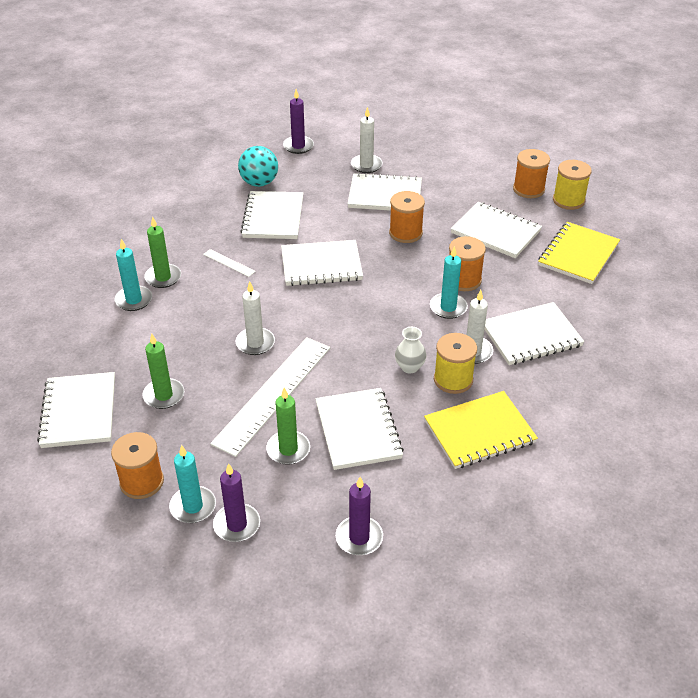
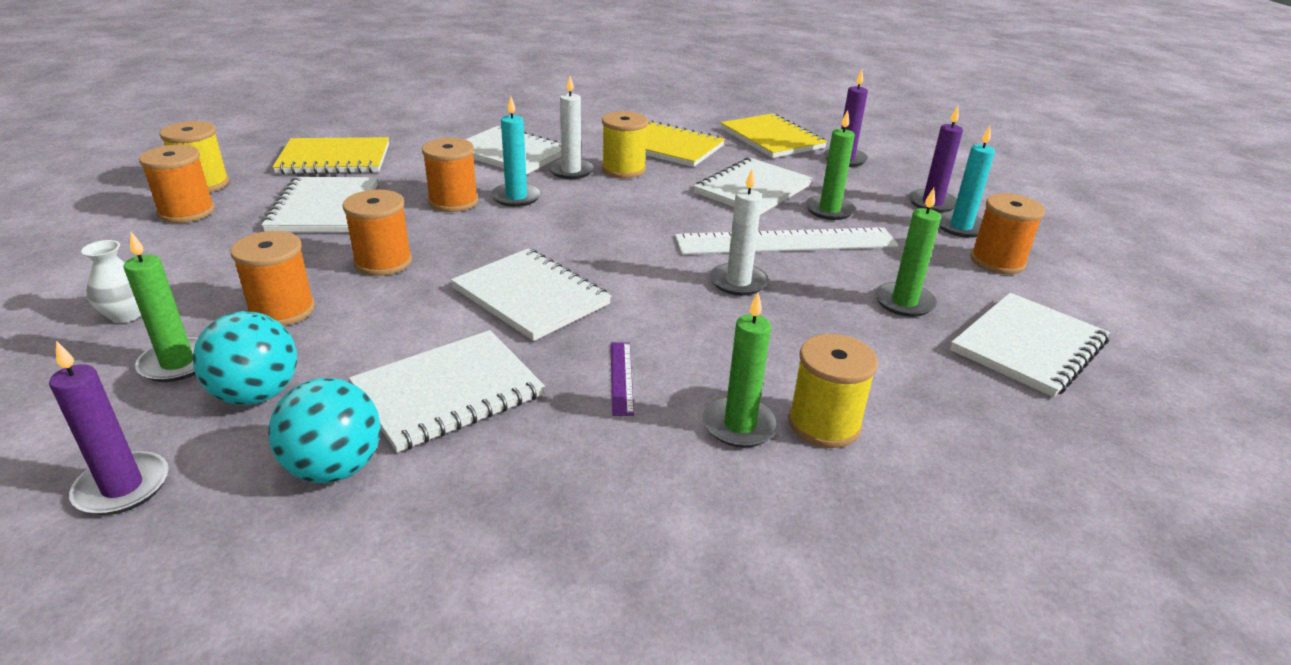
camera: 130 degrees left, 10 degrees down
(134, 300) = (824, 424): turquoise candle -> yellow spool
(229, 263) = (621, 377): white ruler -> purple ruler
(323, 177) = (257, 394): none -> turquoise ball
(366, 165) = (177, 363): white candle -> green candle
(385, 195) = (282, 310): white notebook -> orange spool
(409, 367) = (637, 191): white vase -> white vase (126, 315)
(446, 519) = (772, 138): none -> yellow notebook

